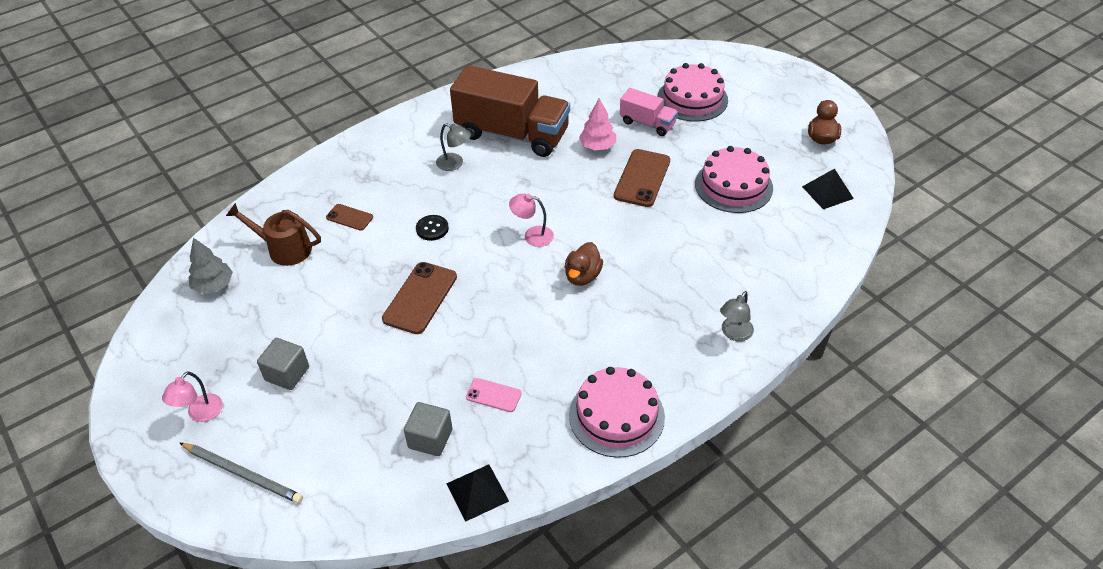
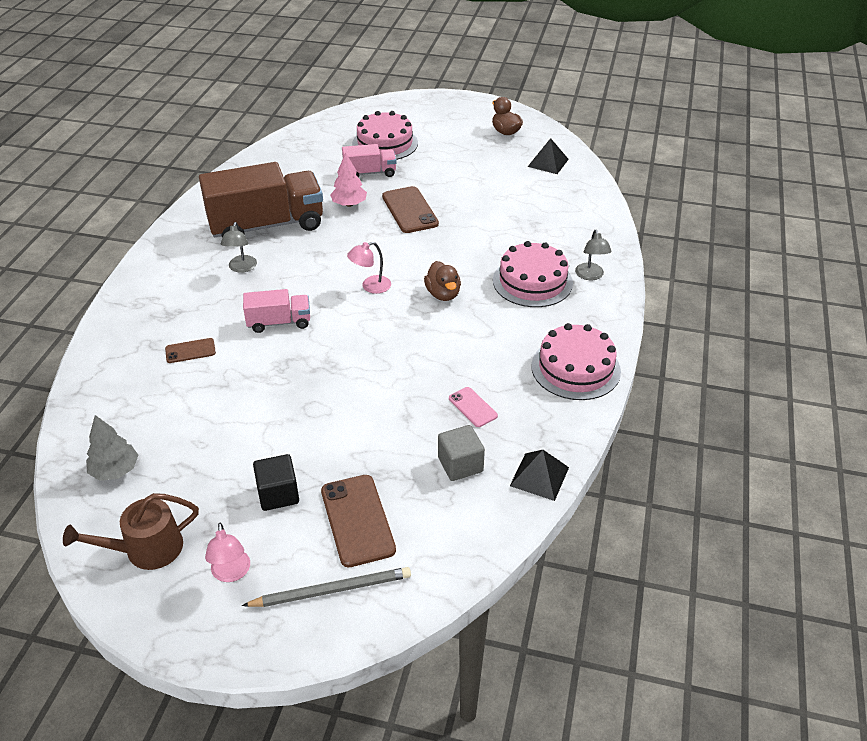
camera: 40 degrees left, 5 degrees down
(284, 249) = (154, 405): brown watering can -> brown watering can (147, 549)
(287, 374) = (278, 494): grey cube -> black cube
(420, 298) = (330, 375): brown phone -> brown phone (357, 520)
(432, 229) = (279, 322): black button -> pink truck
(454, 164) = (241, 268): grey lamp -> grey lamp turned 105 degrees clockwise
(493, 395) = (472, 407): pink phone -> pink phone turned 75 degrees clockwise
(733, 186) = (481, 186): pink cake -> pink cake (532, 281)

